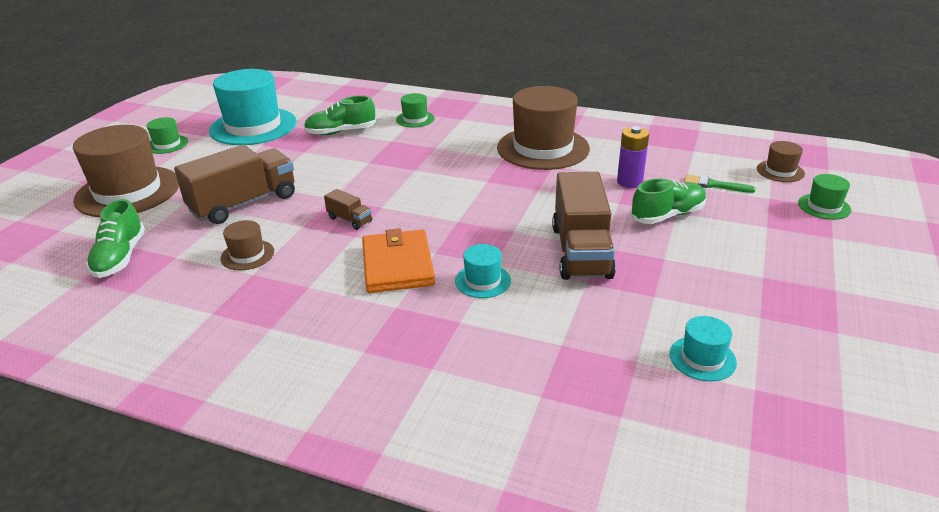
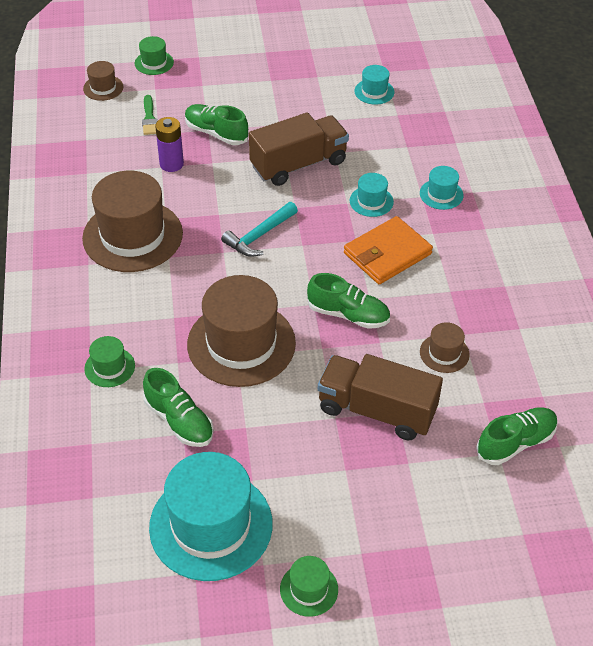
camera: 120 degrees left, 15 degrees up
(128, 191) = (426, 535): brown hat -> brown hat (241, 344)
(350, 220) = (348, 314): brown truck -> green shoe
(450, 338) = (441, 194): none -> turquoise hat
(491, 202) = (259, 236): none -> turquoise hammer

